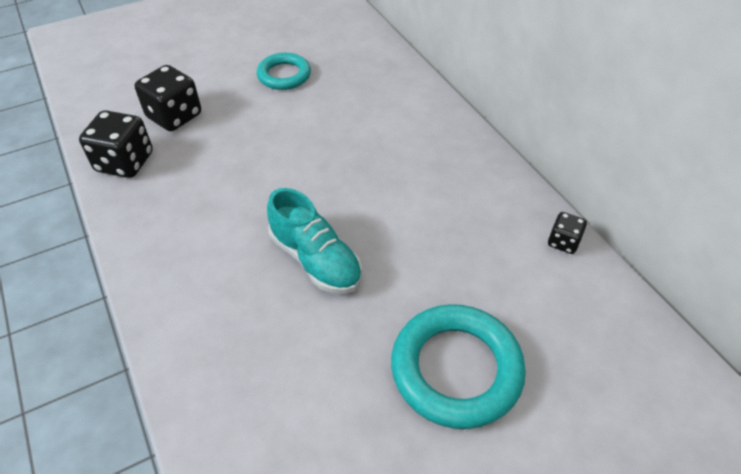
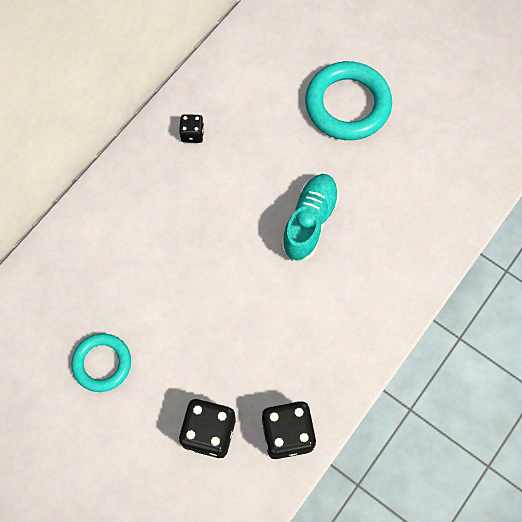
camera: 115 degrees left, 20 degrees up
(563, 242) = (212, 71): black dice -> black dice (192, 134)

